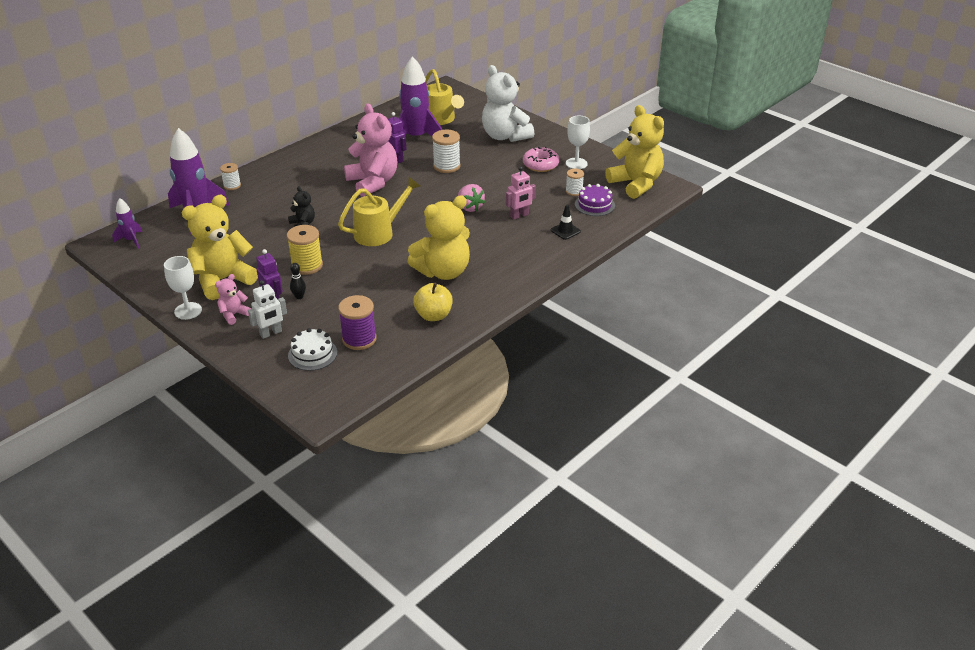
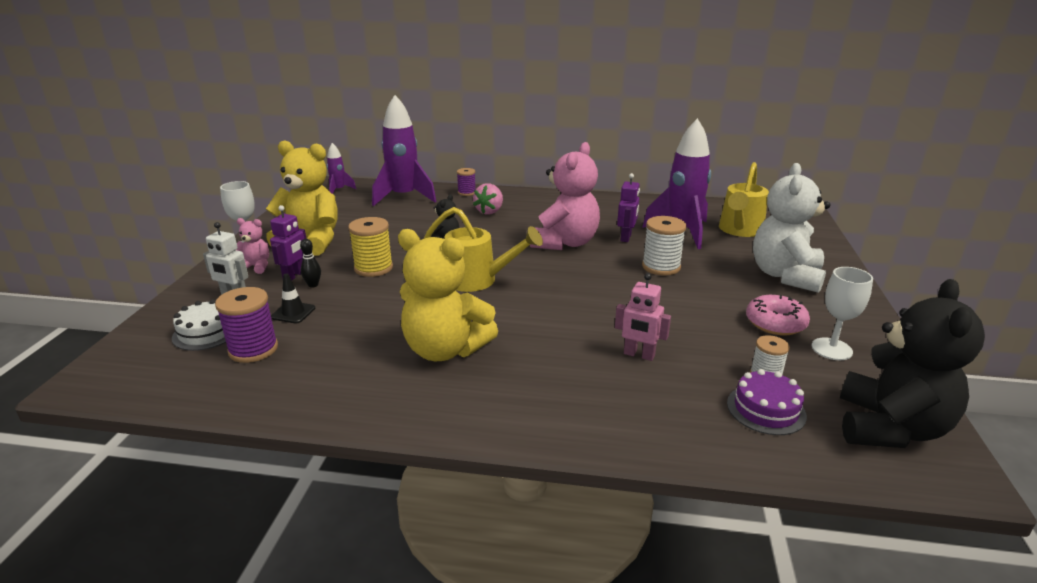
camera: 55 degrees right, 10 degrees down
(232, 186) = (466, 192): white spool -> purple spool
(433, 315) = (341, 381): yellow apple -> none
(470, 207) = (603, 313): pink strawberry -> pink strawberry (490, 211)
(565, 231) = (660, 410): black traffic cone -> black traffic cone (293, 313)
(636, 184) = (889, 428): yellow teddy bear -> black teddy bear

